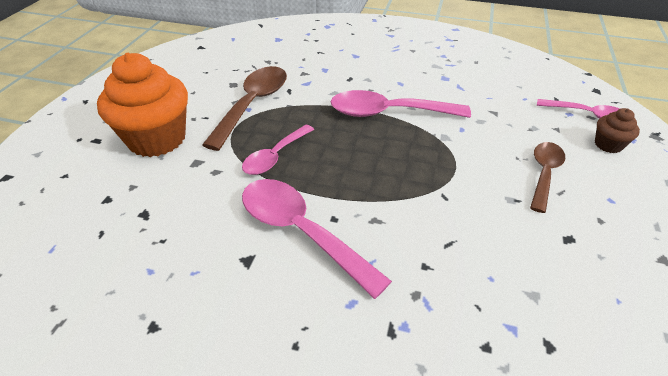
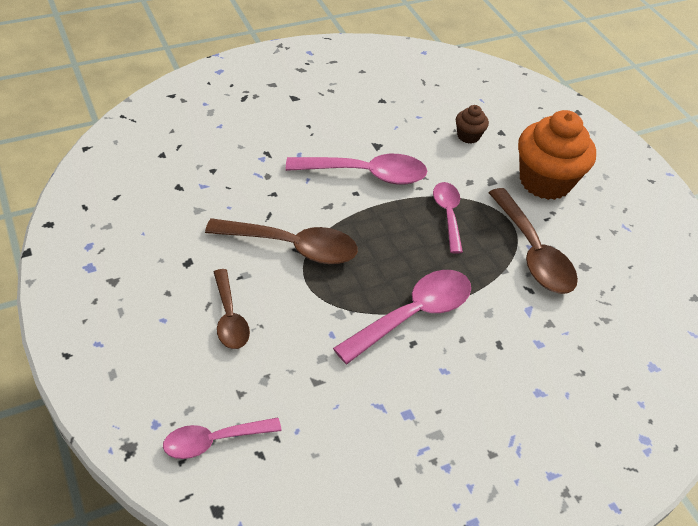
camera: 135 degrees right, 5 degrees up
(446, 200) = (293, 247): none -> brown spoon
(608, 145) = (180, 396): brown cupcake -> brown cupcake (468, 136)

